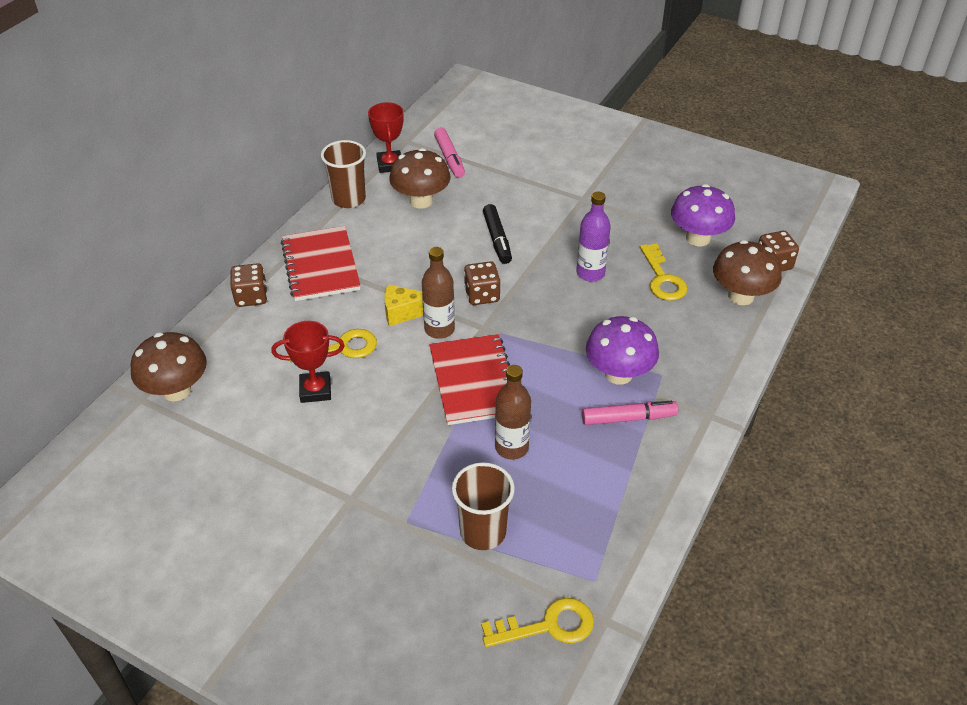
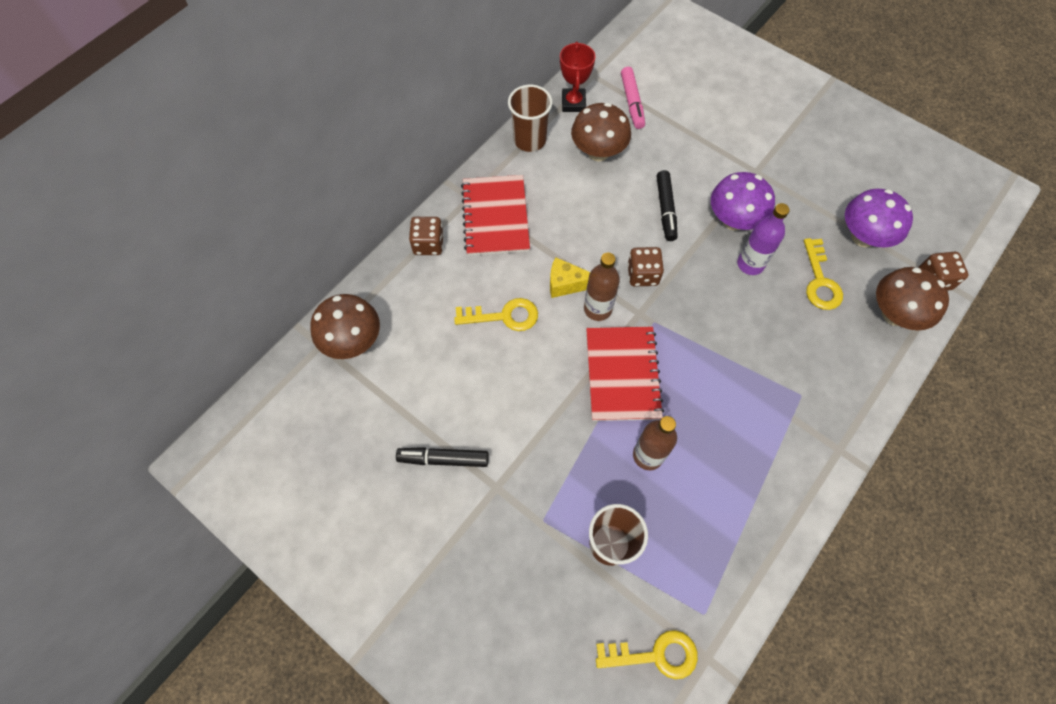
camera: 10 degrees right, 20 degrees up
(289, 482) = (444, 459): none -> black marker
(315, 390) = (476, 361): red trophy -> none
(618, 374) = (760, 388): purple mushroom -> purple mushroom (733, 220)
(628, 418) = (762, 440): pink marker -> none

